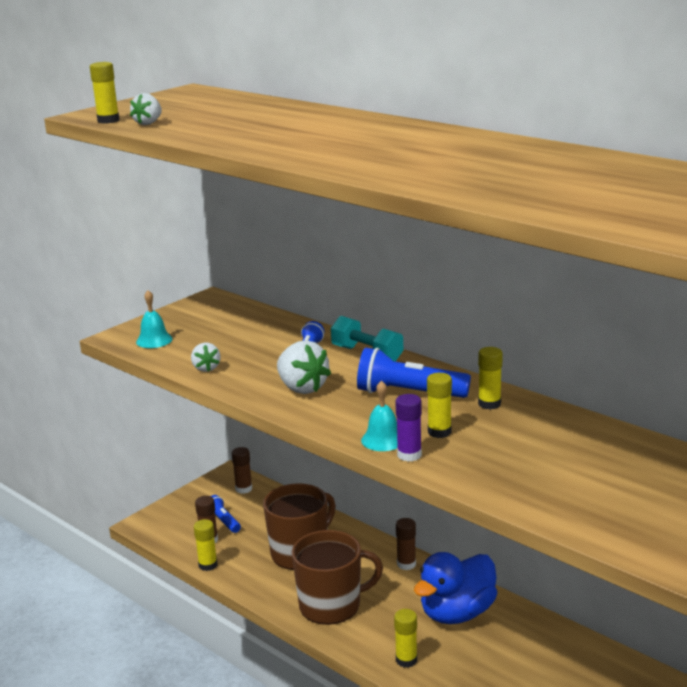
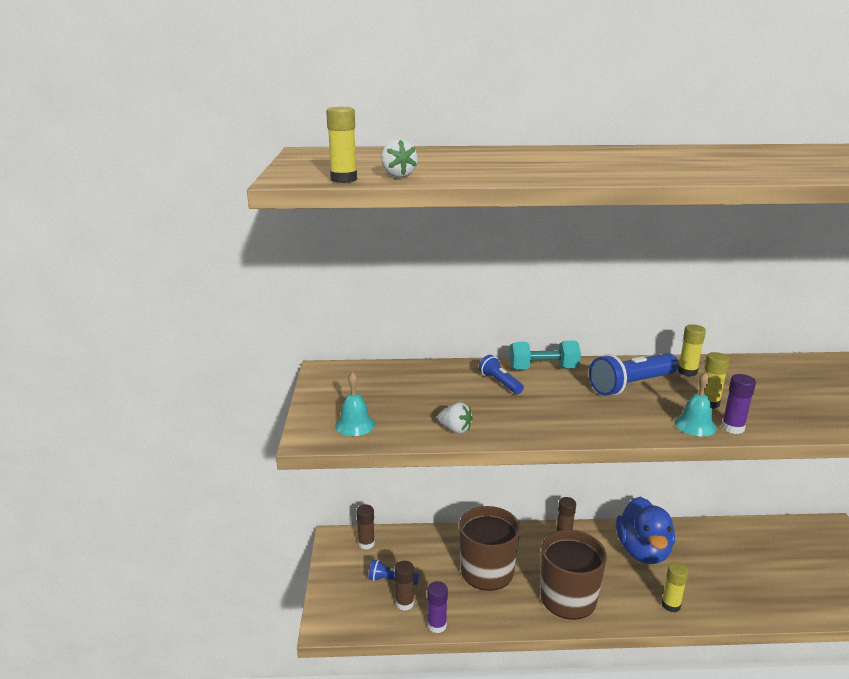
camera: 45 degrees left, 0 degrees up
(208, 565) = (437, 625): yellow glue stick -> purple glue stick
(302, 388) = (560, 412): white strawberry -> none

